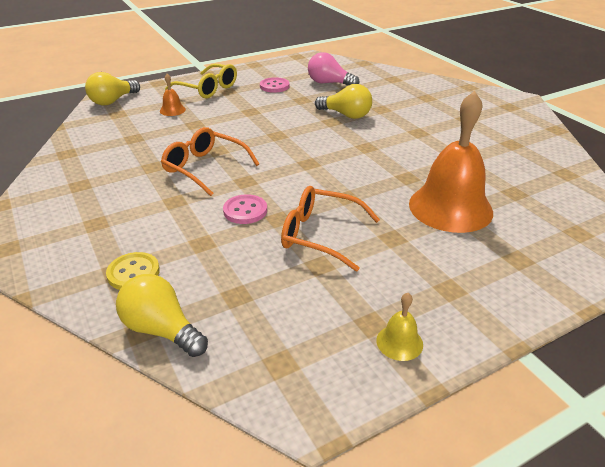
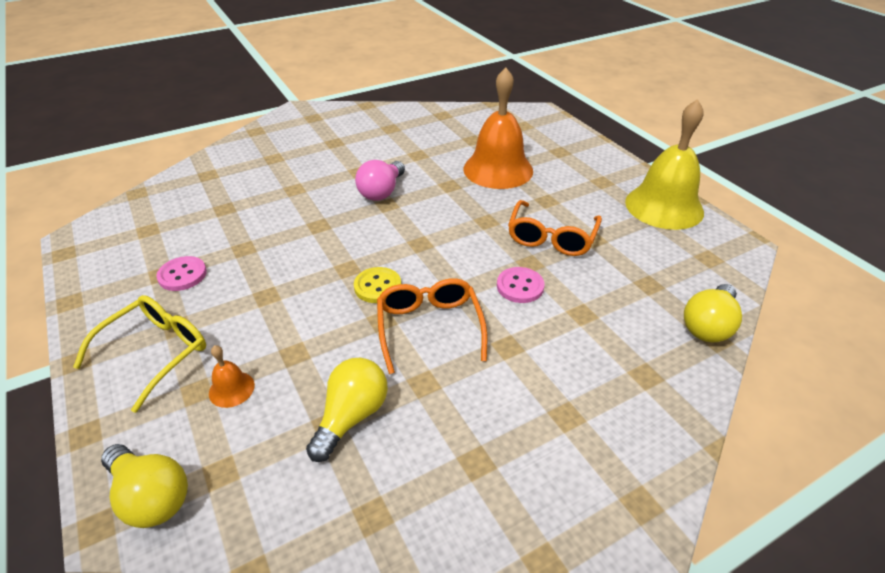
camera: 90 degrees left, 5 degrees up
(133, 273) = (644, 359): yellow button -> yellow button (377, 286)
(205, 168) = (429, 327): orange glasses -> orange glasses turned 135 degrees clockwise
(329, 83) = (197, 224): pink light bulb -> pink light bulb (382, 192)
(346, 115) = (304, 214): yellow light bulb -> yellow light bulb (351, 416)
(399, 342) = (664, 206): yellow bell -> yellow bell, size x2.40

